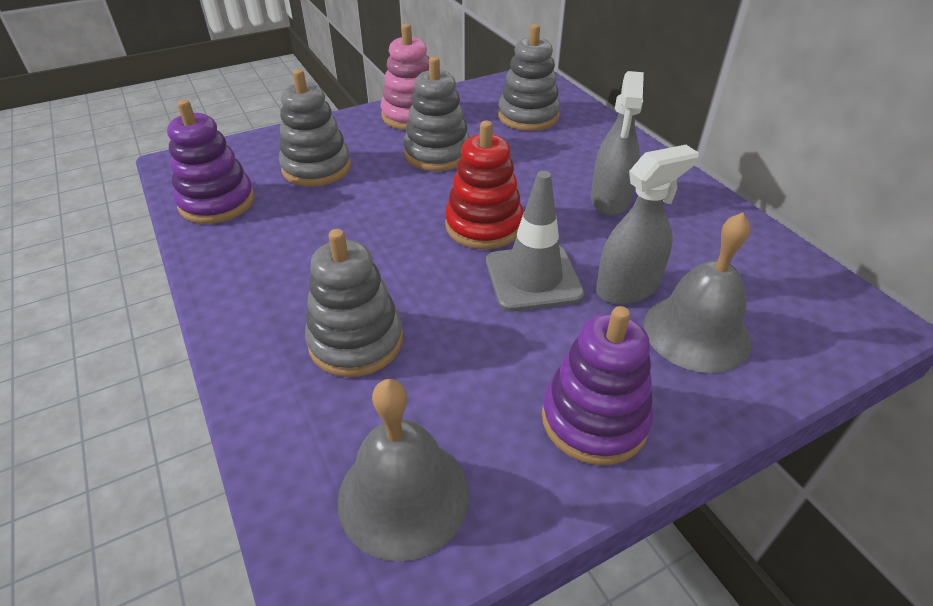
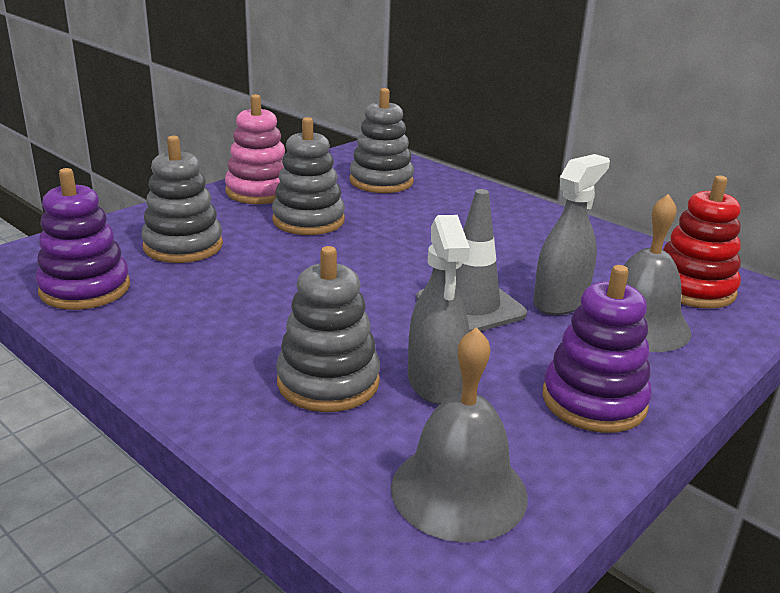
camera: 20 degrees left, 15 degrees down
(483, 225) = (395, 272): red stacking toy -> red stacking toy (693, 289)
(610, 200) = (502, 238): grey spray bottle -> grey spray bottle (435, 382)

